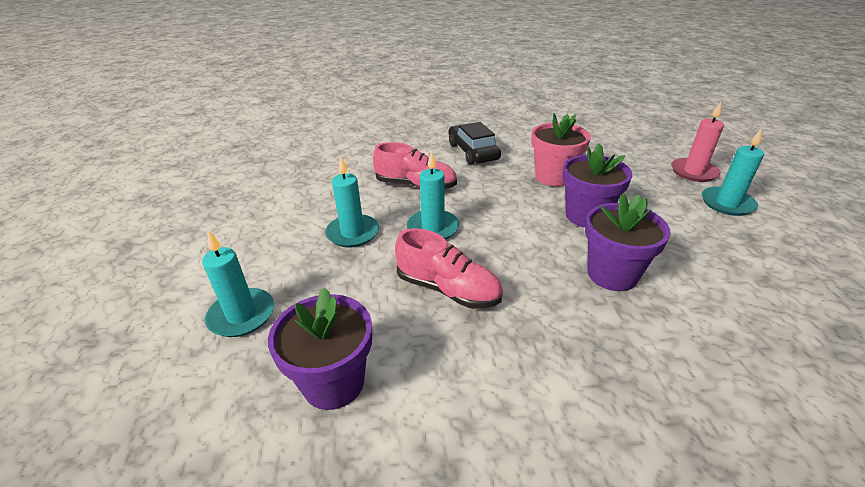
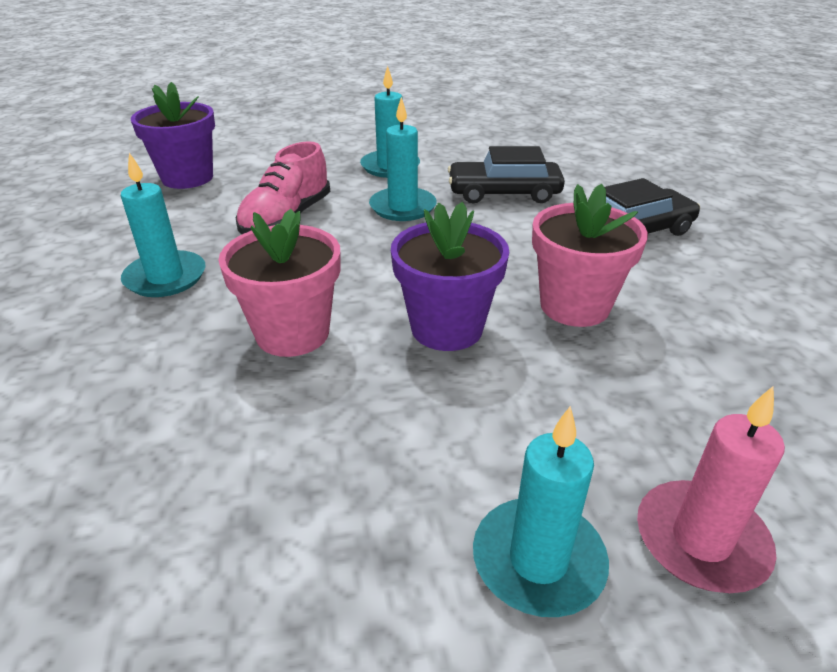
camera: 85 degrees right, 0 degrees up
(242, 315) = (274, 139): turquoise candle -> turquoise candle (165, 277)
(416, 185) = (504, 193): pink shoe -> black car
(612, 274) = (292, 333): purple flower pot -> pink flower pot

